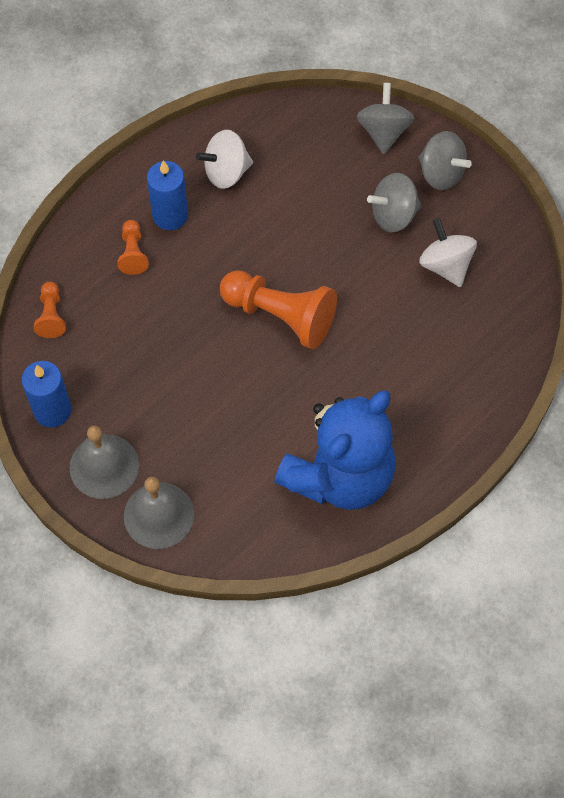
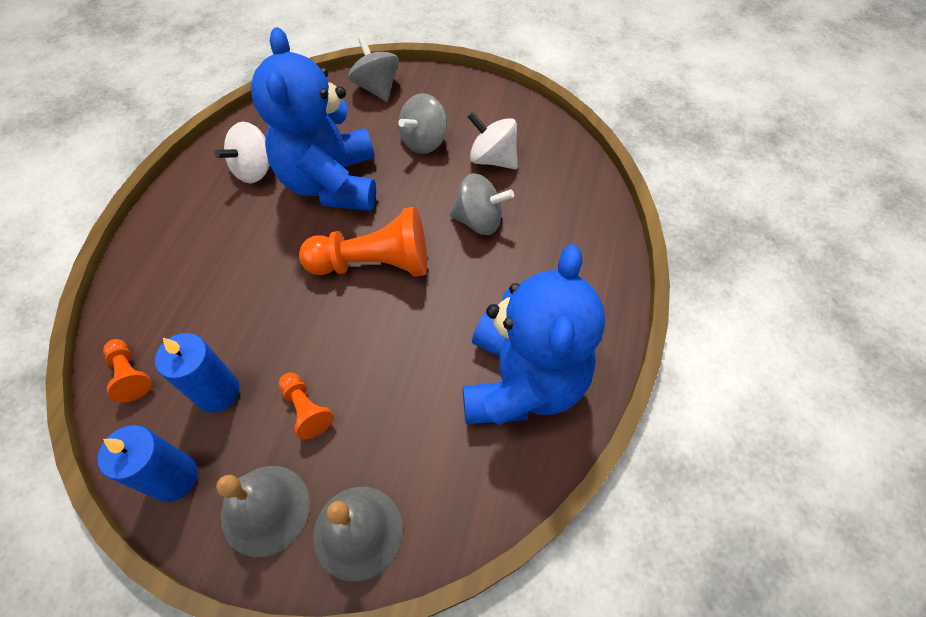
camera: 30 degrees left, 5 degrees down
(133, 253) = (195, 274): orange pawn -> orange pawn (306, 409)
(170, 215) = (218, 226): blue candle -> blue candle (217, 392)
(286, 219) = (331, 183): none -> blue teddy bear
(441, 174) = (442, 97): grey spinning top -> grey spinning top (479, 220)

